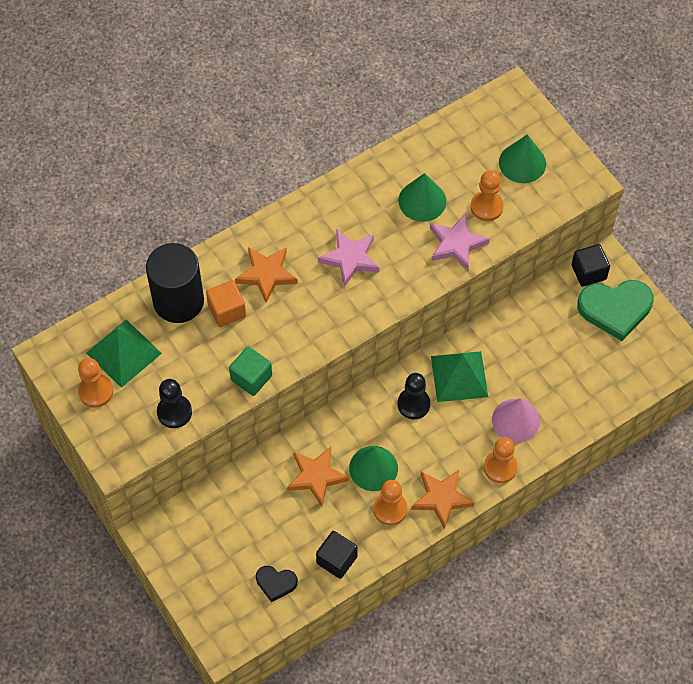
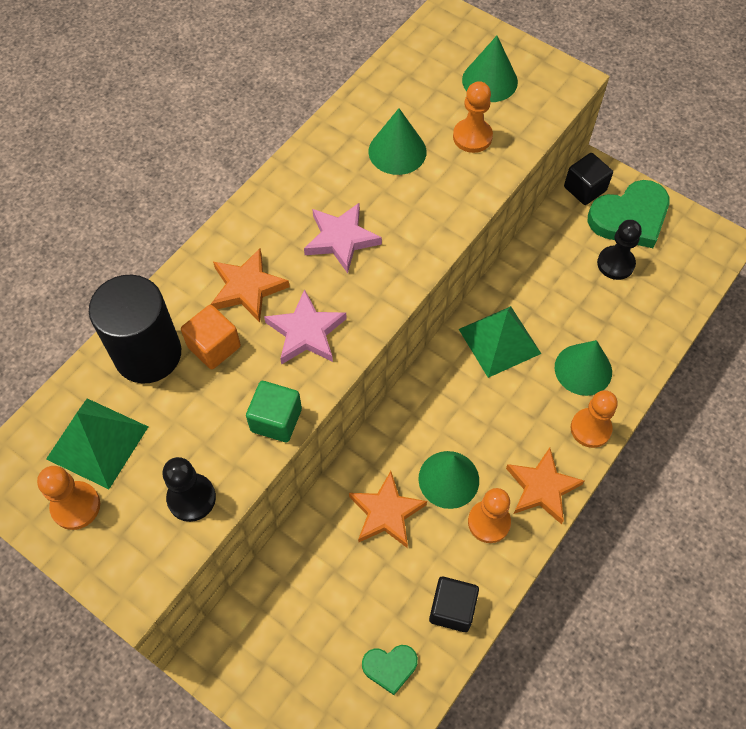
camera: 20 degrees left, 0 degrees up
(276, 583) = (390, 667): black heart -> green heart
(413, 404) = (463, 389): black pawn -> black pawn (615, 264)
(456, 244) = (457, 186): pink star -> pink star (306, 332)
(516, 420) = (583, 369): pink cone -> green cone

